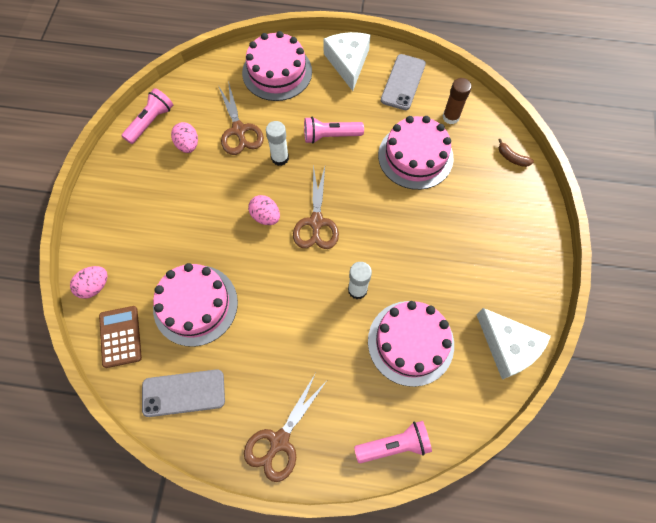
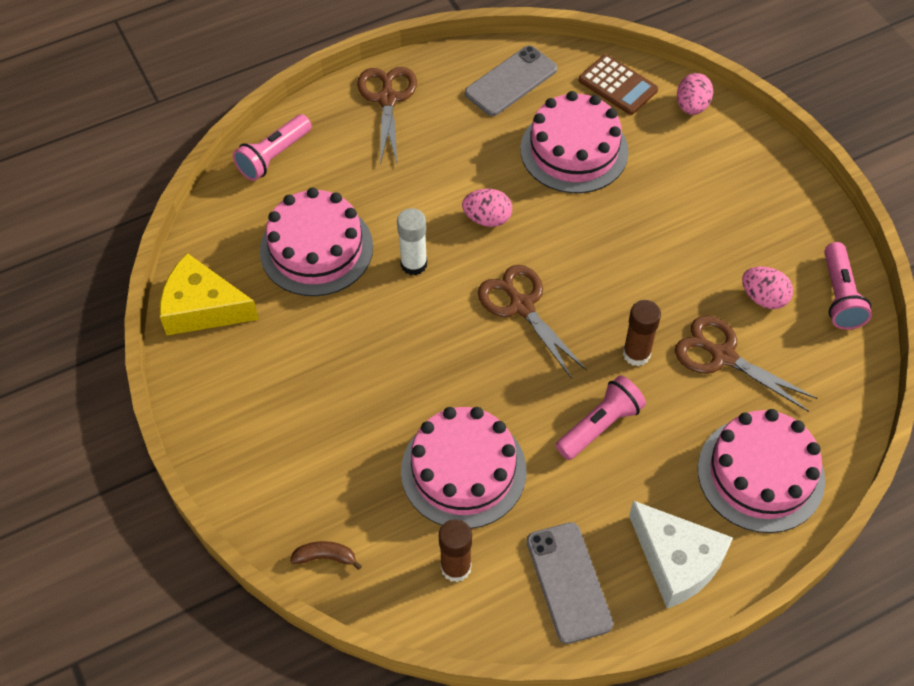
camera: 145 degrees right, 10 degrees down
(265, 216) = (586, 276): pink egg -> pink egg (487, 219)
(280, 158) = (636, 354): white glue stick -> brown glue stick
(508, 346) = (203, 308): white cheese -> yellow cheese

